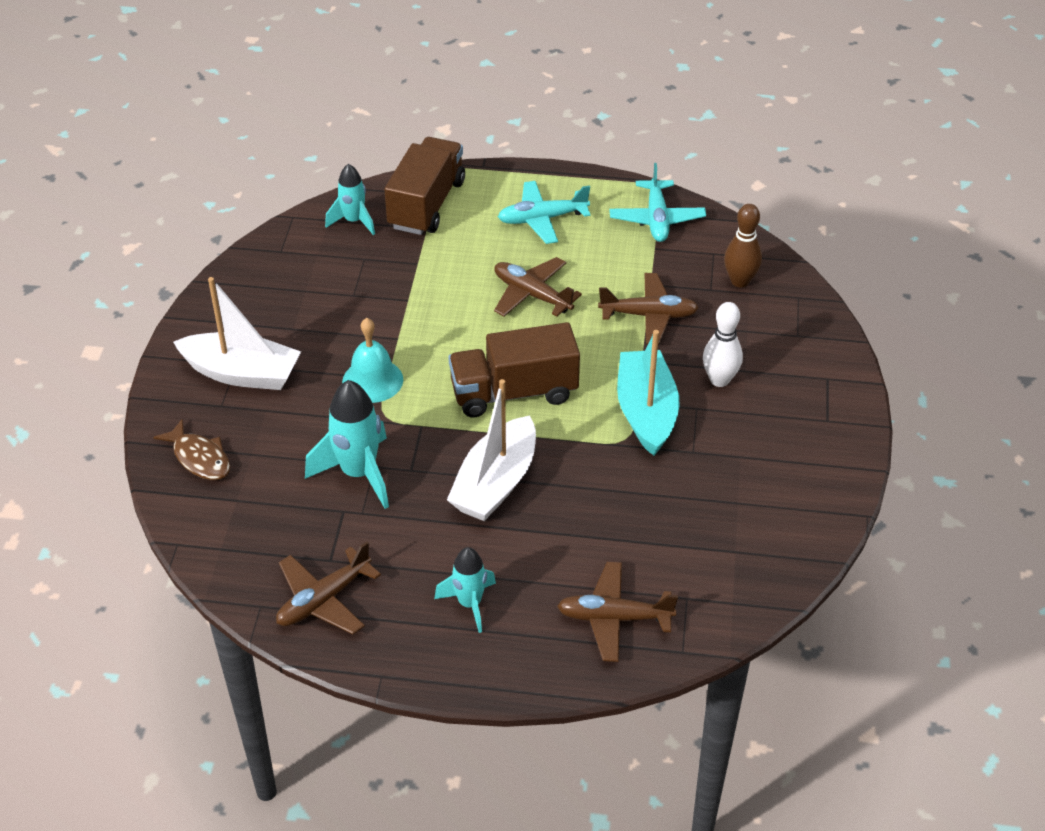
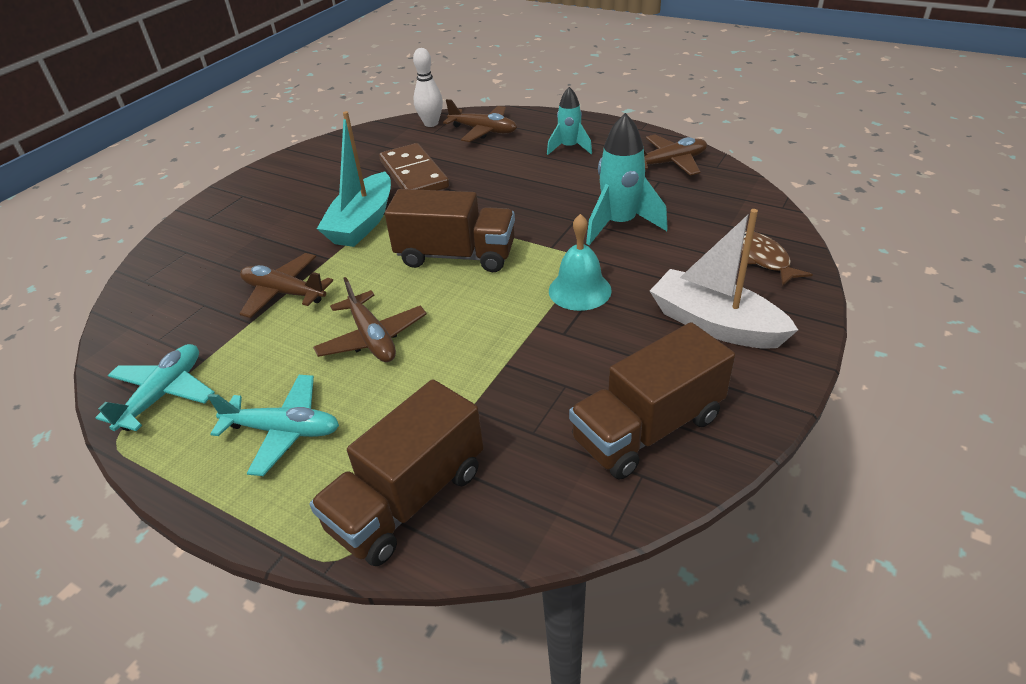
camera: 155 degrees left, 5 degrees down
(283, 279) = (647, 428): none -> brown truck
(354, 221) = (522, 498): turquoise rocket -> none
(495, 483) = (513, 201): white boat -> none
(647, 501) = (413, 175): none -> brown domino
(719, 380) = (284, 232): white bowling pin -> white bowling pin (431, 123)
(740, 281) = (171, 305): brown bowling pin -> none

